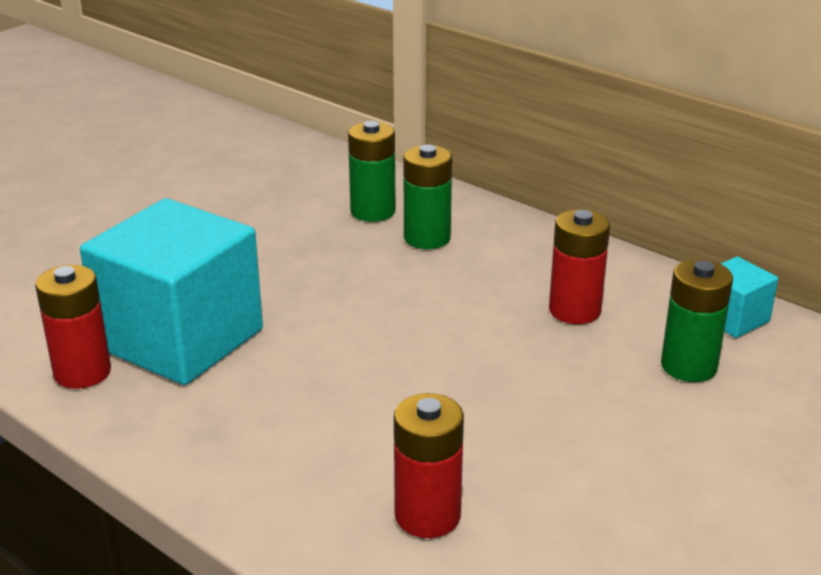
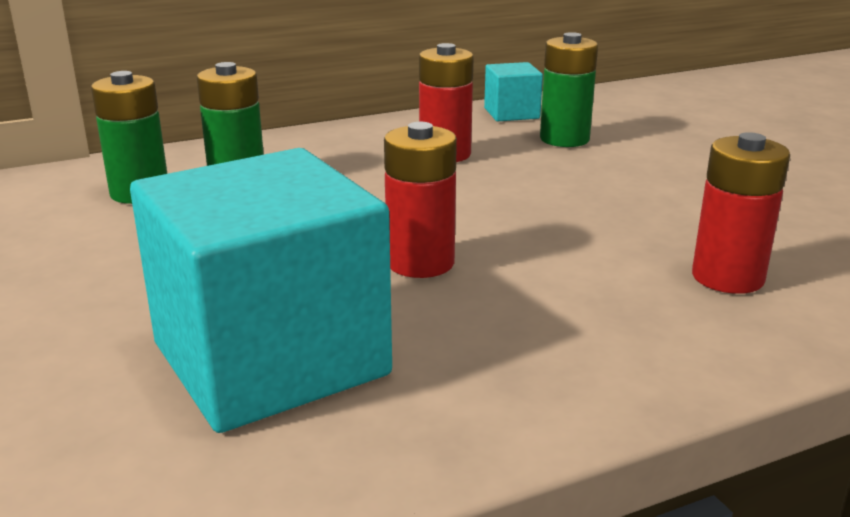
camera: 65 degrees left, 5 degrees down
(82, 372) = (270, 460): red battery -> red battery (420, 263)

